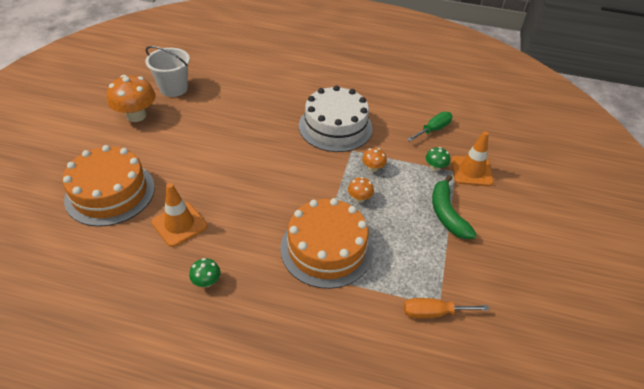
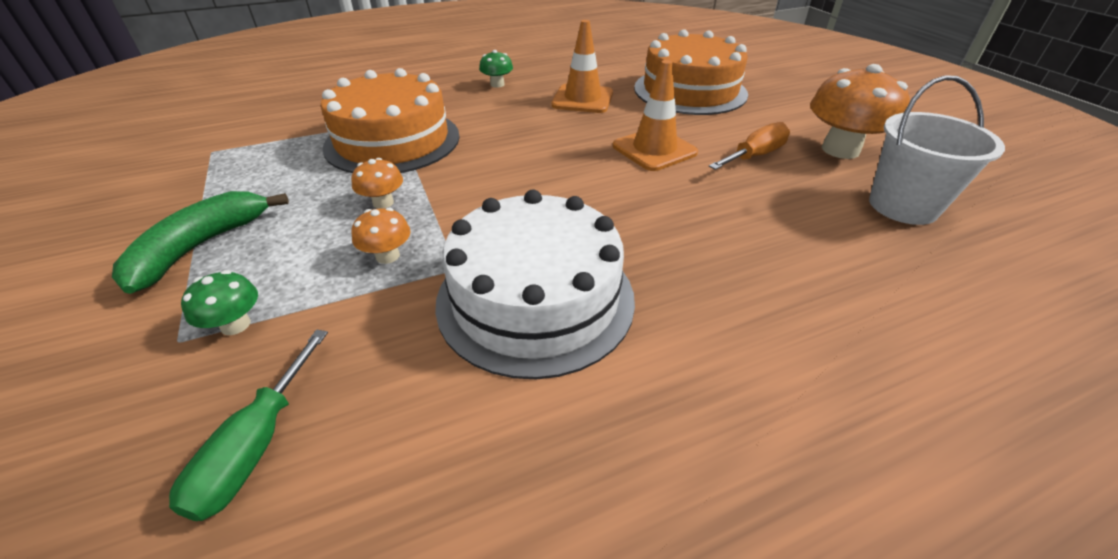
camera: 145 degrees right, 5 degrees down
(433, 313) = (219, 143): orange screwdriver -> orange screwdriver (754, 156)
(447, 214) = (200, 247): green banana -> green banana turned 105 degrees counterclockwise
(471, 171) = (123, 364): orange traffic cone -> orange traffic cone (654, 149)

